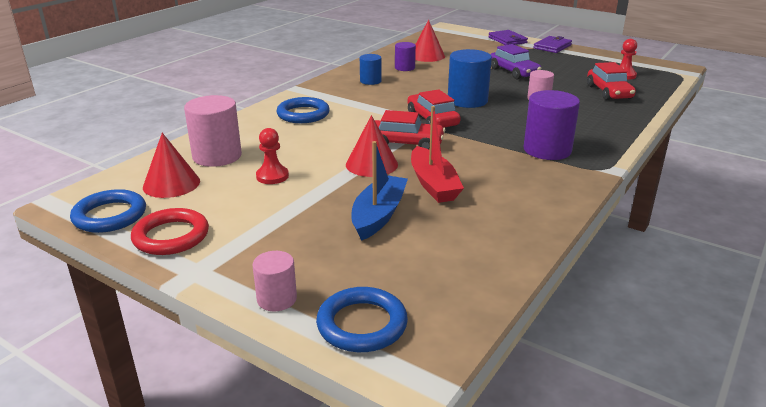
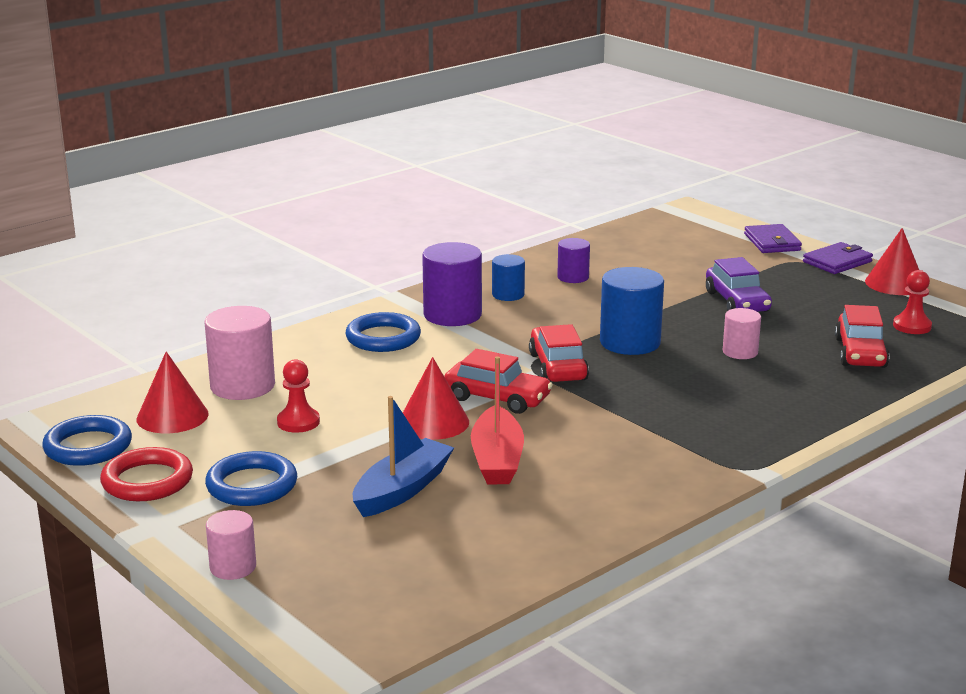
camera: 15 degrees right, 5 degrees down
(362, 324) = (311, 607): blue ring -> blue ring (252, 485)
(427, 56) = (621, 259): red cone -> red cone (895, 283)
(547, 150) = (688, 432): purple cylinder -> purple cylinder (452, 315)

